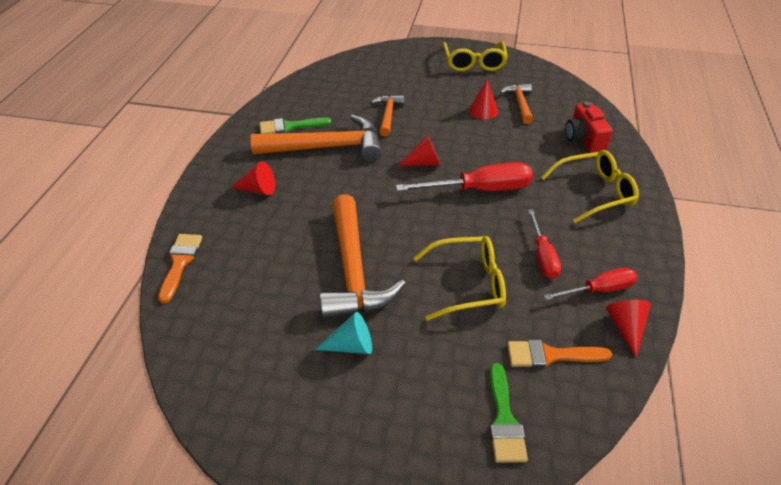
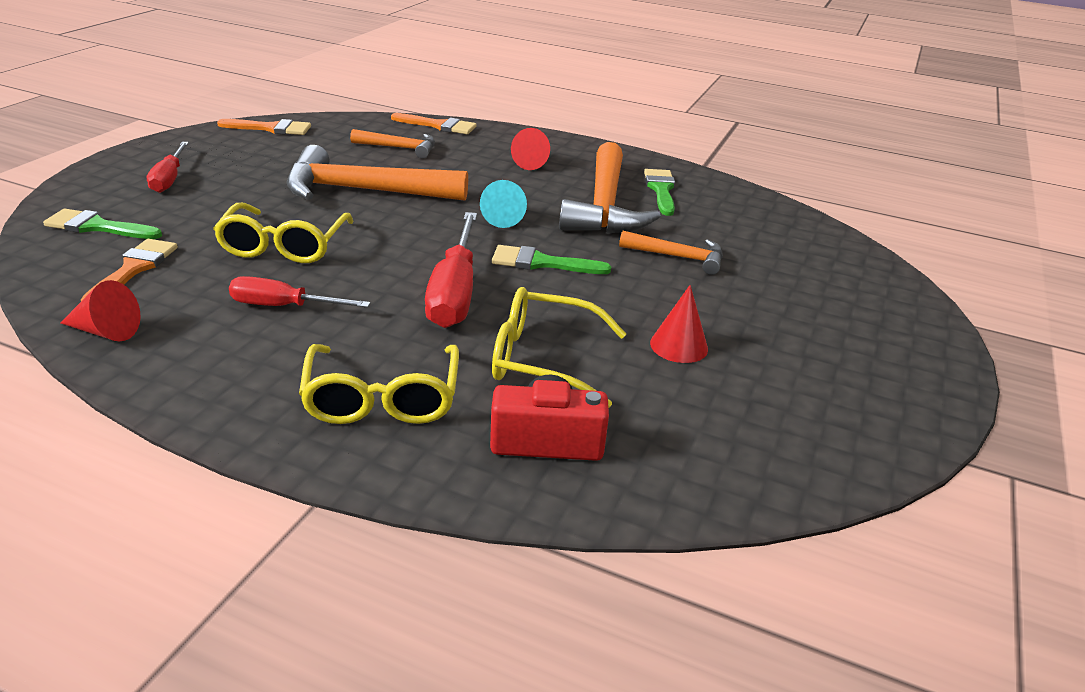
camera: 100 degrees right, 10 degrees down
(218, 394) = (271, 128): none -> orange brush
(351, 346) = (264, 177): turquoise cone -> turquoise cone (504, 217)
(424, 163) = (541, 263): red cone -> green brush
(474, 63) = (873, 378): yellow glasses -> yellow glasses (543, 359)
(520, 104) = (699, 395): orange hammer -> orange hammer (399, 148)
(599, 290) = (184, 331): red screwdriver -> red screwdriver (169, 179)

